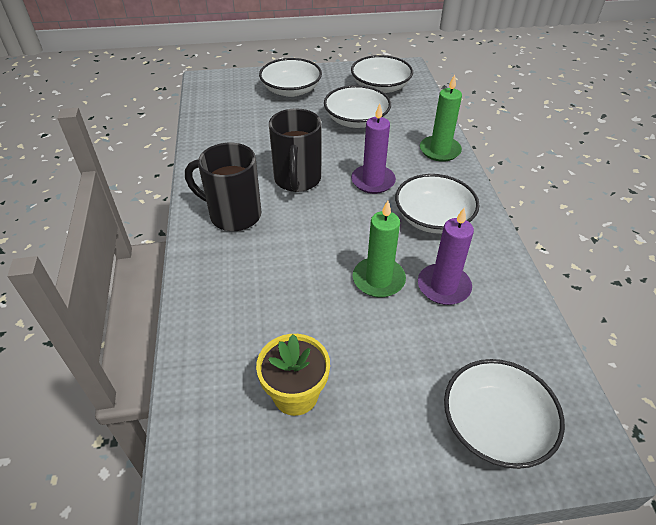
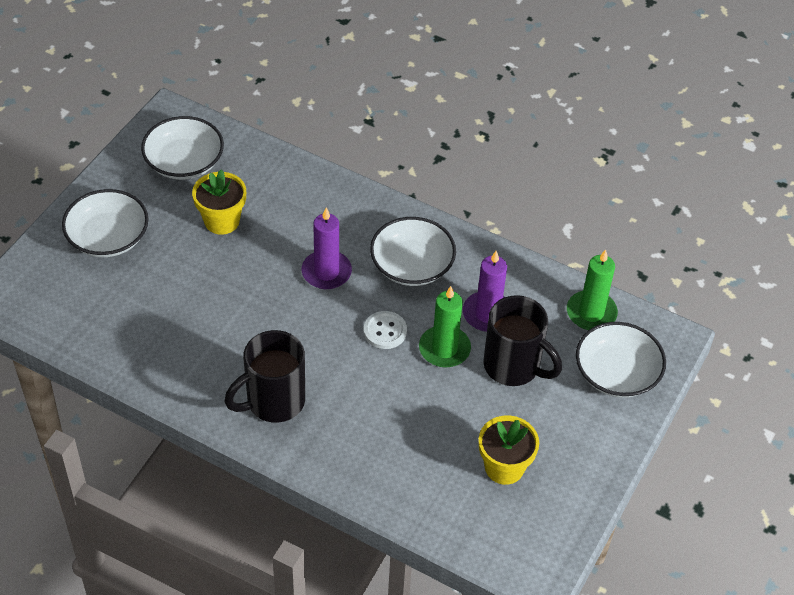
camera: 55 degrees left, 5 degrees up
(297, 180) = (270, 326): black mug -> black mug (513, 366)
(356, 120) = (222, 221): white bowl -> yellow flower pot
(356, 237) = (385, 331): none -> white button
(439, 150) = (332, 194): green candle -> green candle (591, 313)

